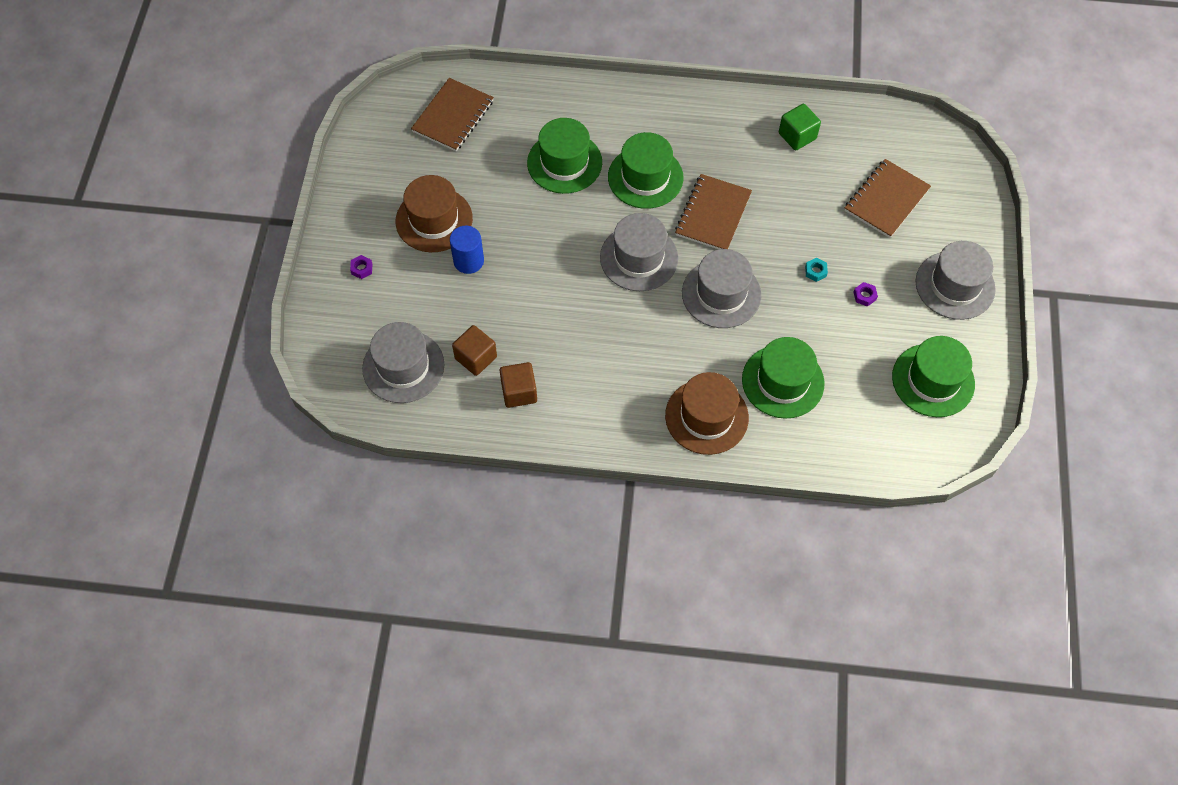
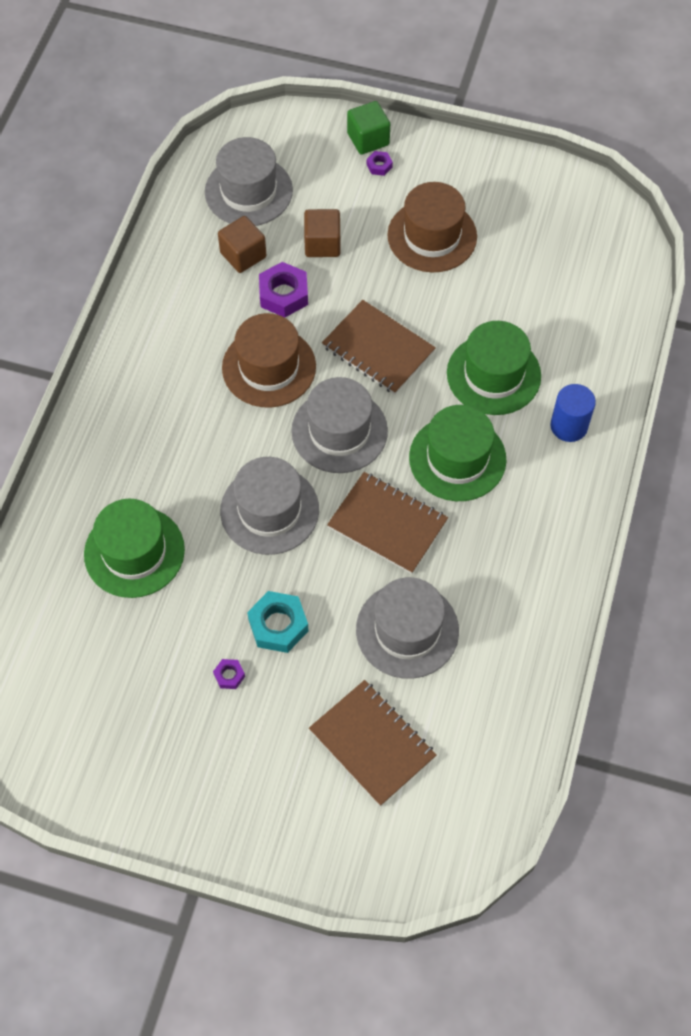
camera: 100 degrees right, 0 degrees up
(453, 116) = (580, 269): brown notebook -> brown notebook (378, 349)
(468, 261) = (369, 262): blue cylinder -> blue cylinder (569, 426)
(513, 319) = (283, 294): none -> purple nut
(519, 392) = (191, 288): brown cube -> brown cube (322, 244)
(706, 416) = (111, 462): brown hat -> brown hat (269, 367)
(797, 136) = (497, 653): green cube -> green cube (368, 139)
(815, 271) = (278, 625): turquoise nut -> turquoise nut, size x1.99
(933, 380) = (89, 726): green hat -> none
(955, 285) = (219, 795): grey hat -> grey hat (407, 630)

